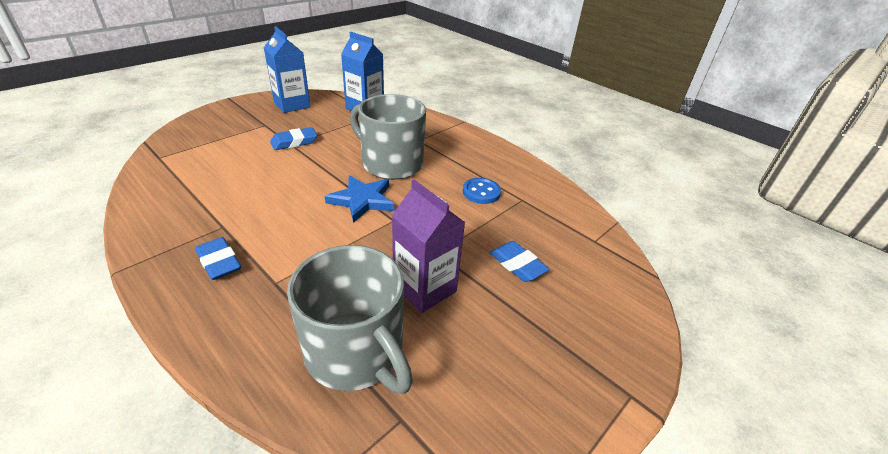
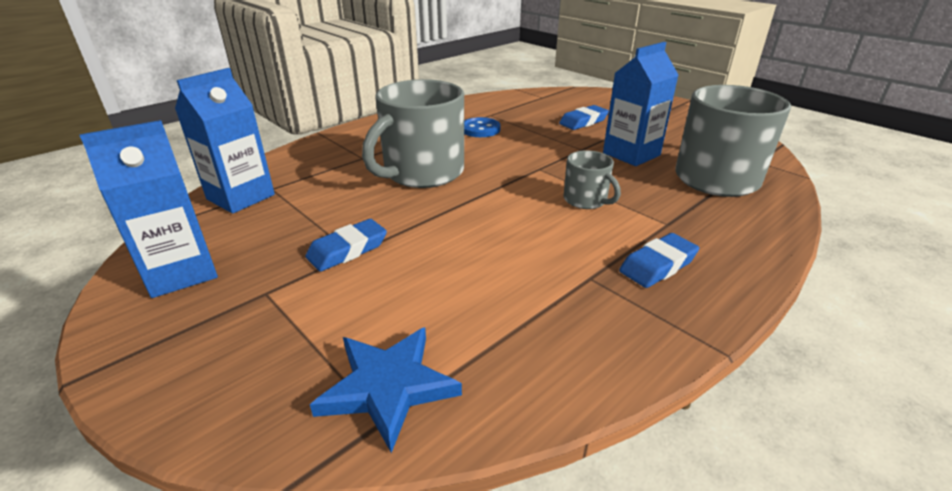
camera: 85 degrees left, 5 degrees down
(294, 142) = (347, 250): blue eraser -> blue eraser turned 75 degrees clockwise
(329, 240) = (586, 200): none -> grey mug
(362, 200) = (506, 186): blue star -> blue star (388, 386)
(424, 288) = (631, 154): purple carton -> blue carton

